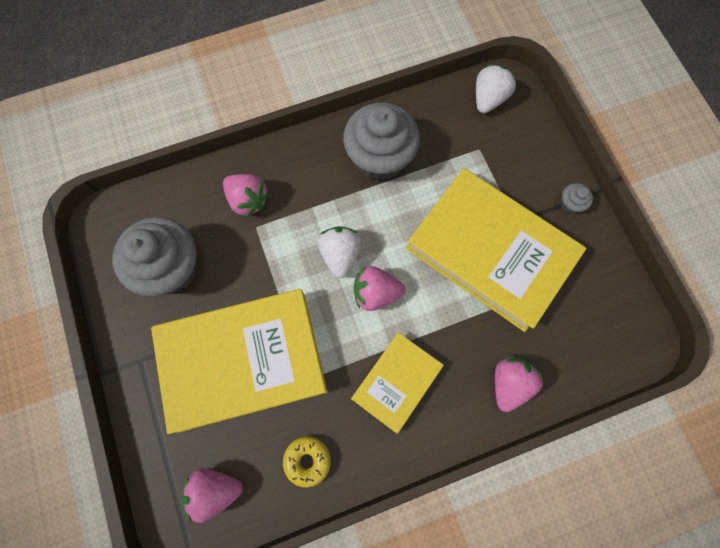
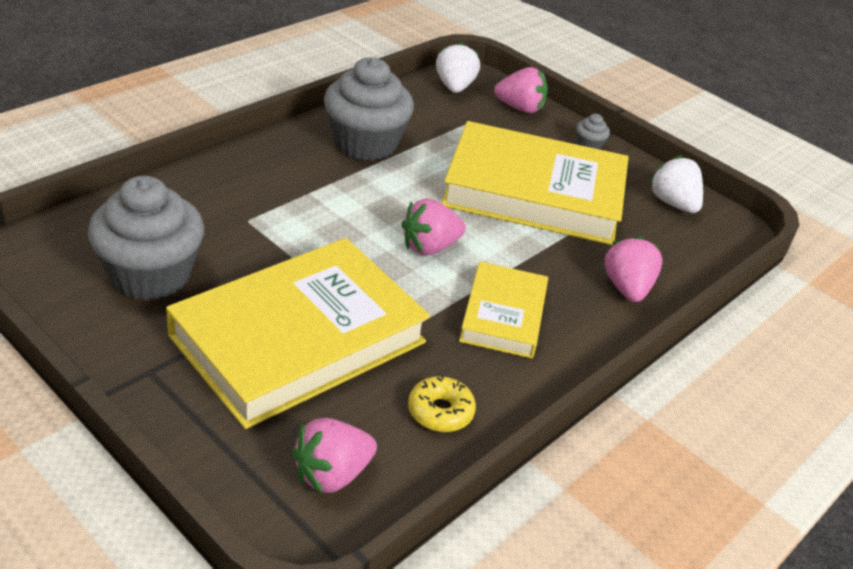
camera: 30 degrees left, 35 degrees down
(248, 200) = (224, 200): pink strawberry -> pink strawberry (520, 108)
(340, 255) = (367, 224): white strawberry -> white strawberry (673, 203)

